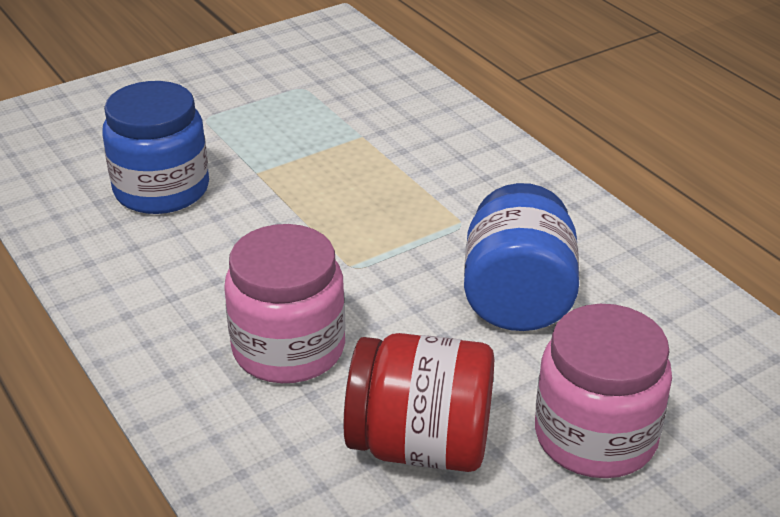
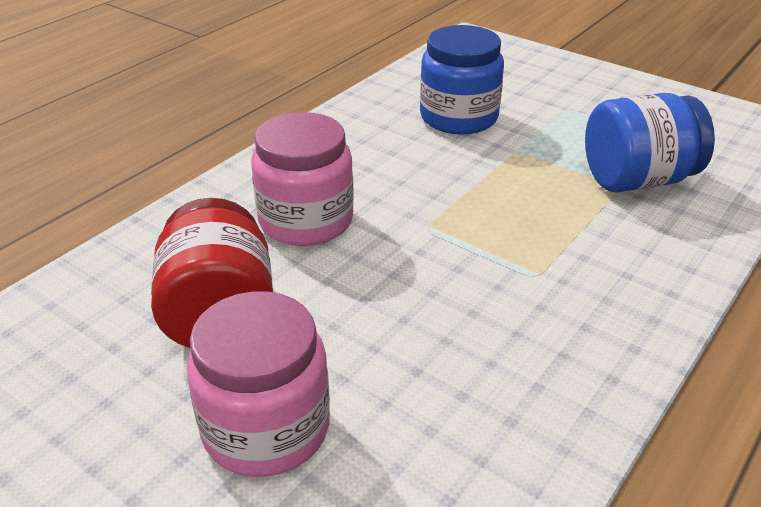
camera: 70 degrees right, 0 degrees up
(517, 298) = (444, 335): blue jar -> blue jar (637, 180)

